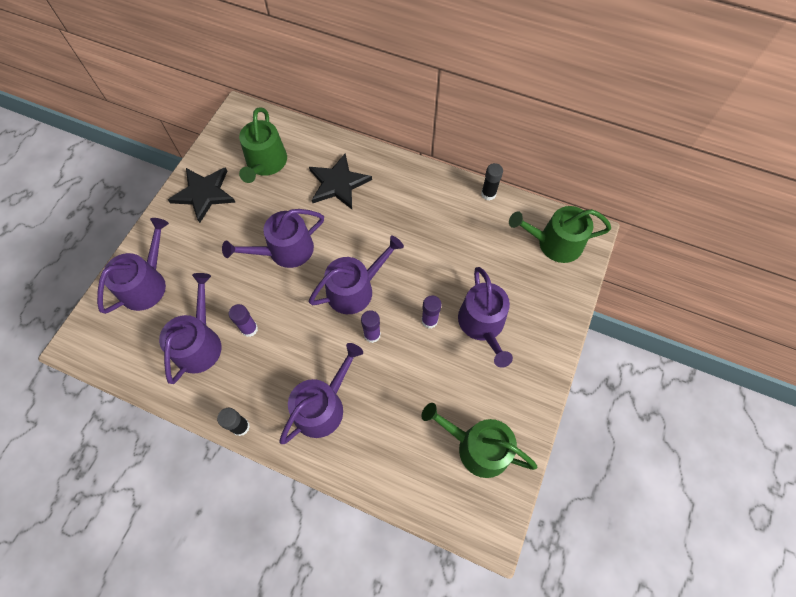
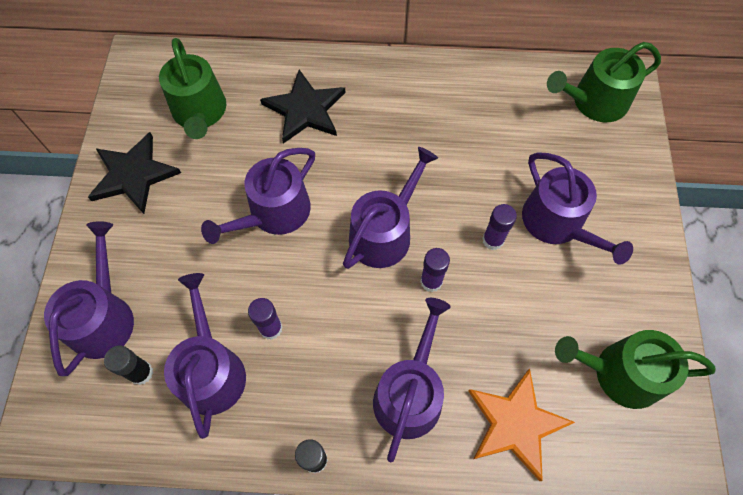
camera: 20 degrees left, 0 degrees up
(386, 454) = (516, 423): none -> orange star
(488, 194) = (492, 68): black glue stick -> black glue stick (141, 373)

